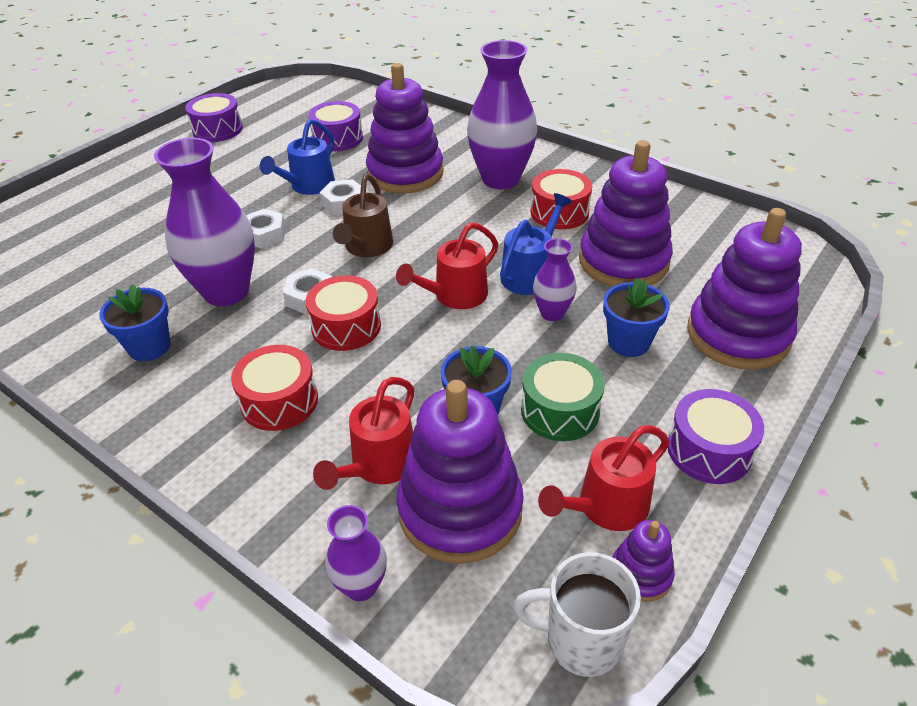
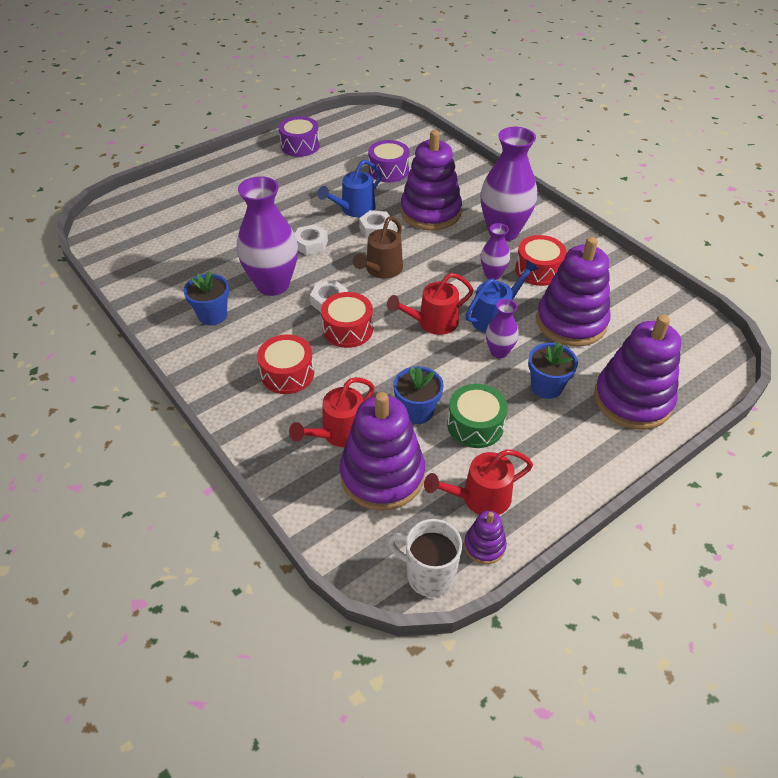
camera: 15 degrees right, 5 degrees up
(361, 586) = (304, 506): purple vase -> purple vase (492, 274)
(709, 450) = (569, 478): purple drum -> none

